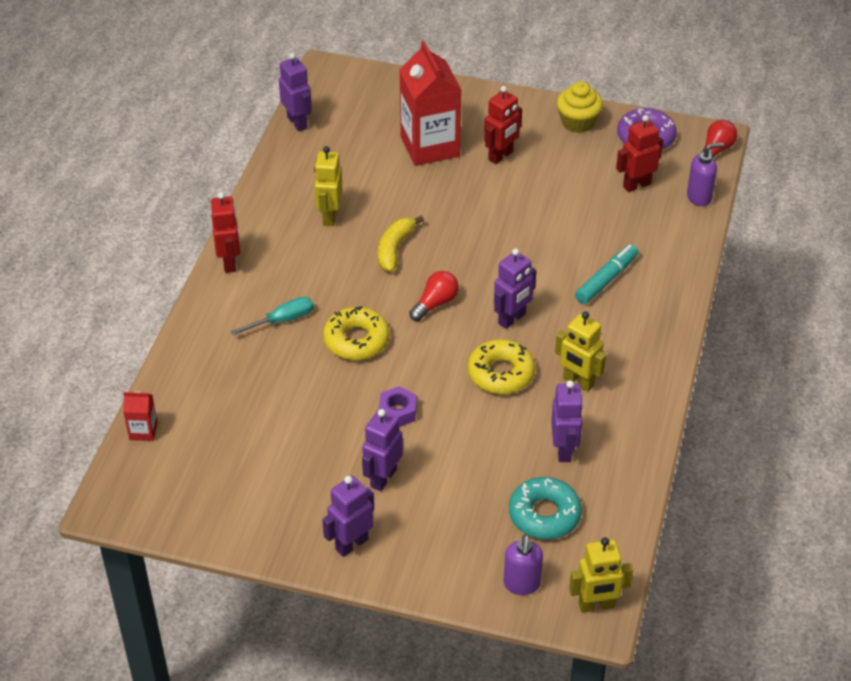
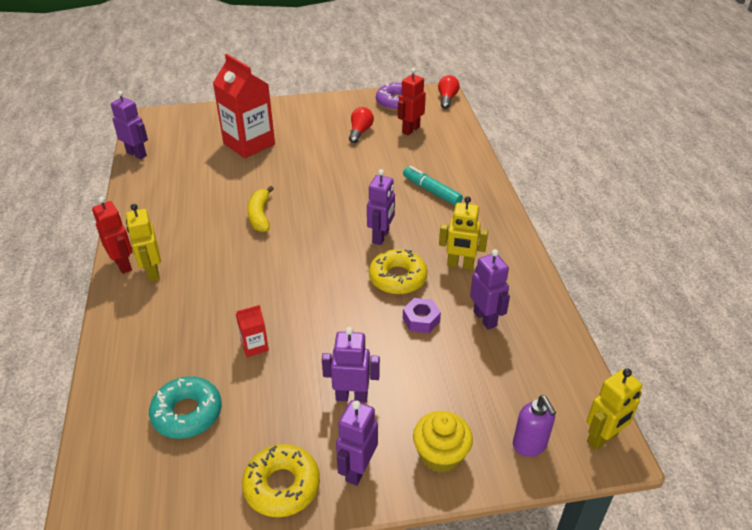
camera: 25 degrees left, 5 degrees down
(143, 431) = (97, 437): red carton -> red carton (254, 346)
(282, 320) = (192, 295): turquoise screwdriver -> none
(329, 216) = (194, 208): yellow robot -> yellow robot (152, 272)
(356, 340) = (265, 290): yellow donut -> yellow donut (282, 485)
(383, 478) = (351, 396): purple robot -> purple robot turned 90 degrees clockwise
(397, 412) = (332, 335): purple nut -> purple nut (421, 320)
(435, 303) = (314, 244): red light bulb -> red light bulb (360, 132)
(501, 156) = (305, 137): red robot -> none
(544, 514) = (506, 376): turquoise donut -> turquoise donut (187, 413)
(578, 122) = (346, 105): yellow cupcake -> yellow cupcake (440, 455)
(606, 279) = (431, 191): turquoise marker -> turquoise marker turned 60 degrees counterclockwise
(699, 197) = (456, 126): purple soap dispenser -> none

